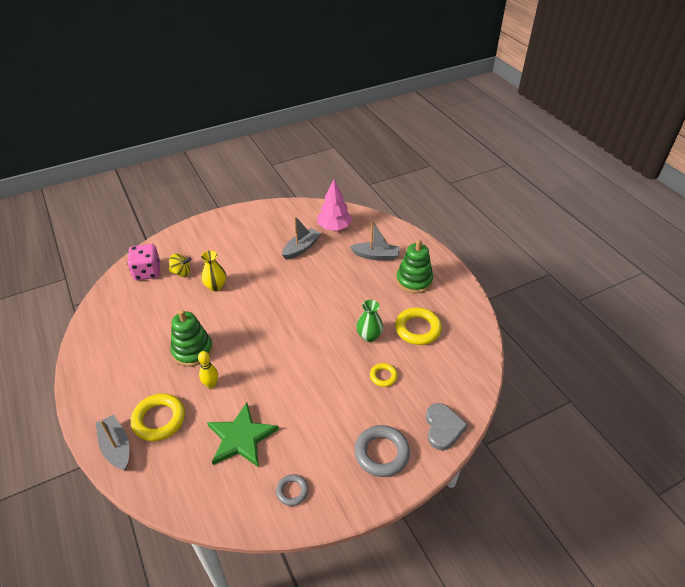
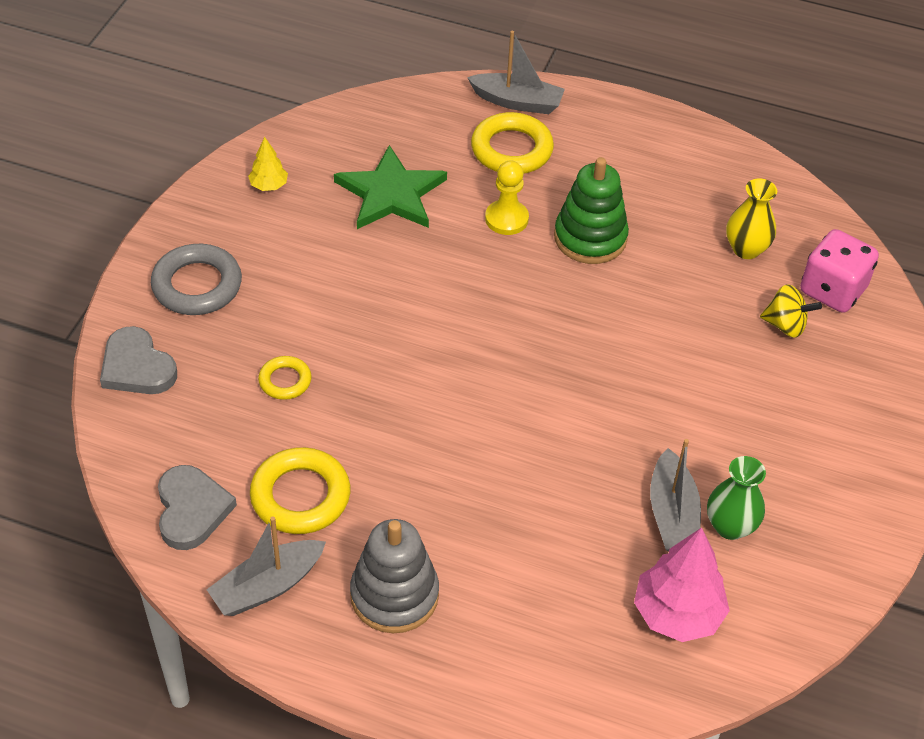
camera: 135 degrees right, 5 degrees up
(181, 272) = (785, 325): yellow spinning top -> yellow spinning top turned 120 degrees counterclockwise
(211, 384) = (506, 219): yellow bowling pin -> yellow pawn
(215, 286) = (701, 341): yellow vase -> yellow vase (746, 249)
(292, 491) = (268, 186): grey ring -> yellow tree
(369, 336) = (368, 428): green vase -> green vase (730, 526)
(376, 256) = (521, 602): grey boat -> grey boat (267, 586)
(414, 280) = (394, 595): green stacking toy -> grey stacking toy
(463, 350) = (191, 510): none -> grey heart

